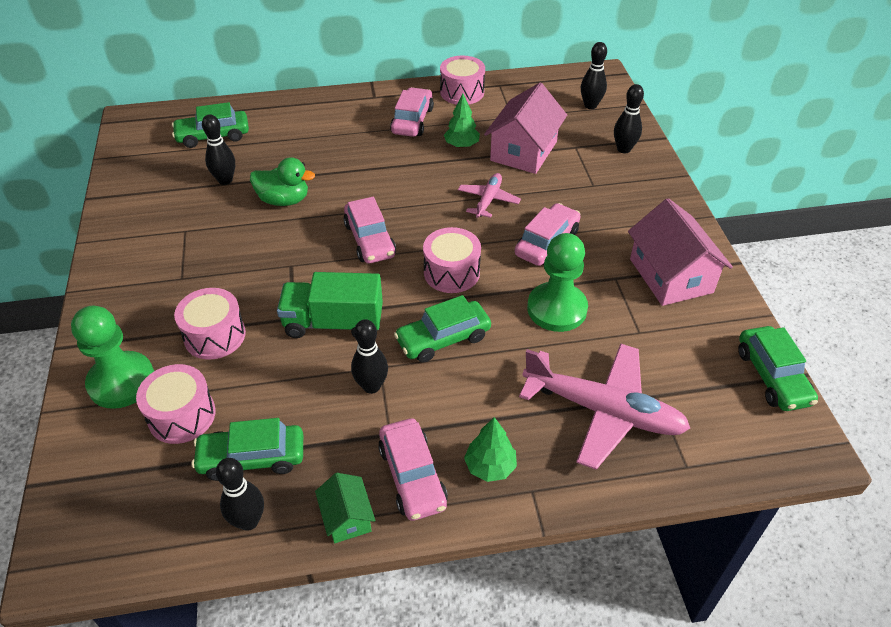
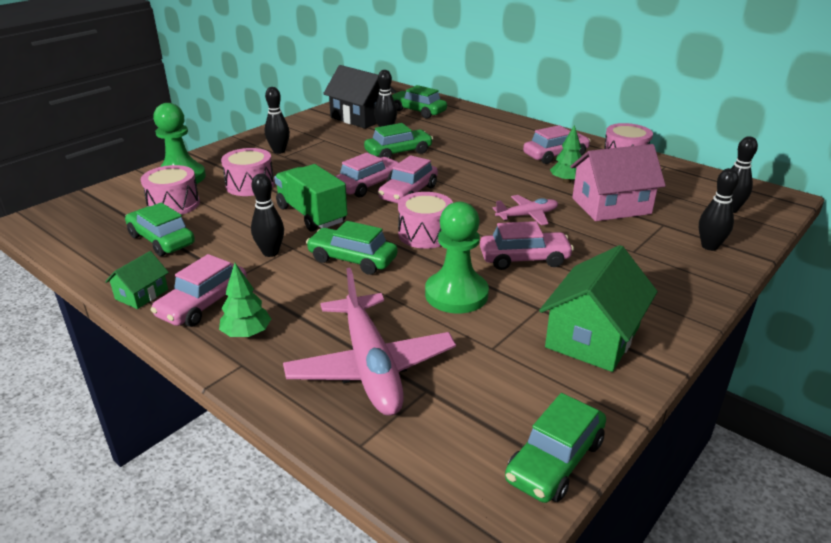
camera: 50 degrees right, 15 degrees down
(169, 178) = (360, 117): none -> black house
(248, 521) = (108, 261): black bowling pin -> black bowling pin (279, 151)
(284, 200) = (398, 152): green duck -> green car
(323, 256) = (368, 185): none -> pink car
(671, 275) = (593, 337): pink house -> green house

